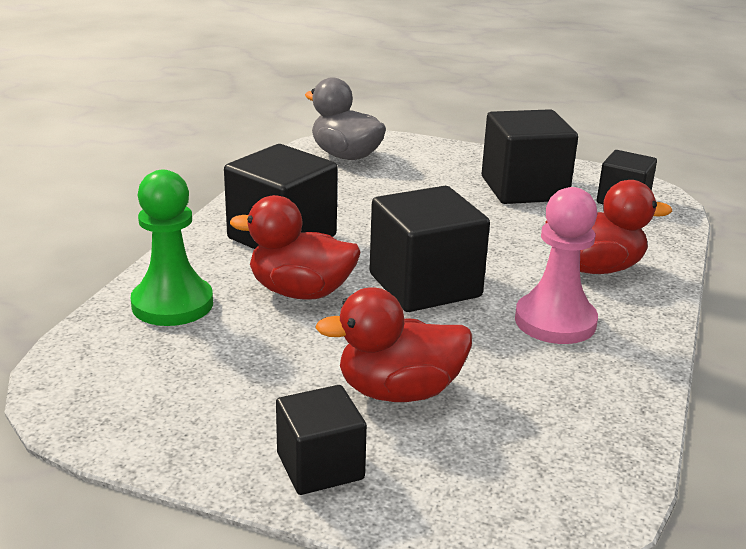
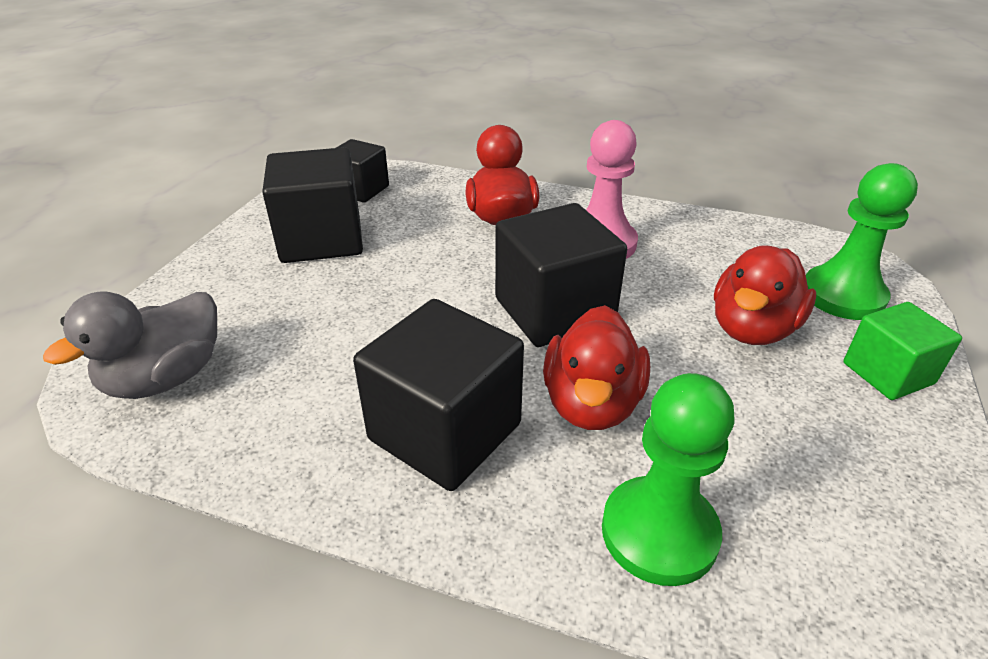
camera: 90 degrees left, 10 degrees up
(320, 466) = (887, 373): black cube -> green cube
(398, 391) = (752, 329): red duck -> red duck turned 45 degrees clockwise
(470, 478) = (843, 295): none -> green pawn

